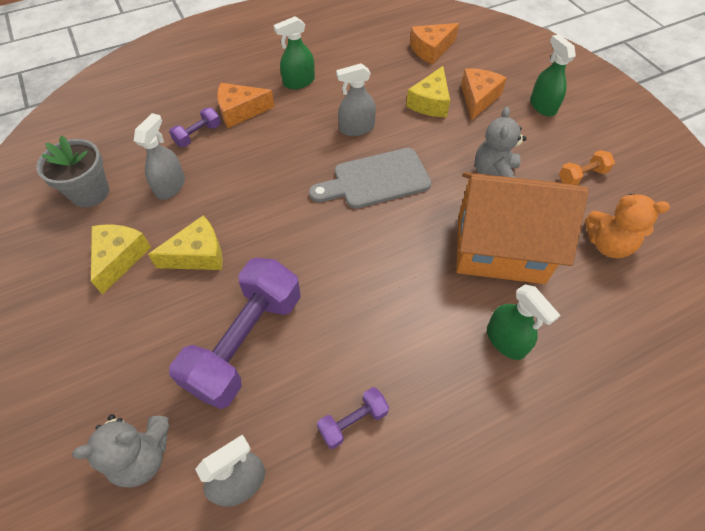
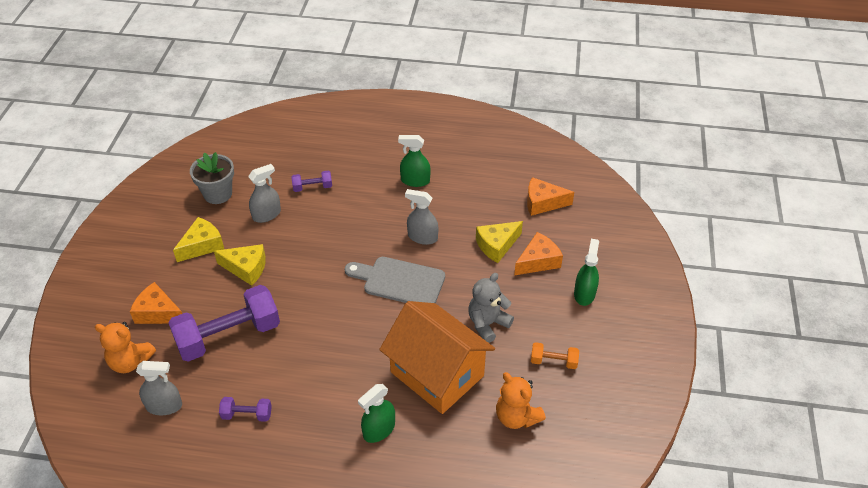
camera: 35 degrees right, 10 degrees down
(143, 456) = (130, 362): grey teddy bear -> orange teddy bear
(240, 111) = (355, 183): orange cheese -> orange cheese (158, 313)
(506, 340) = (379, 430): green spray bottle -> green spray bottle turned 45 degrees clockwise

